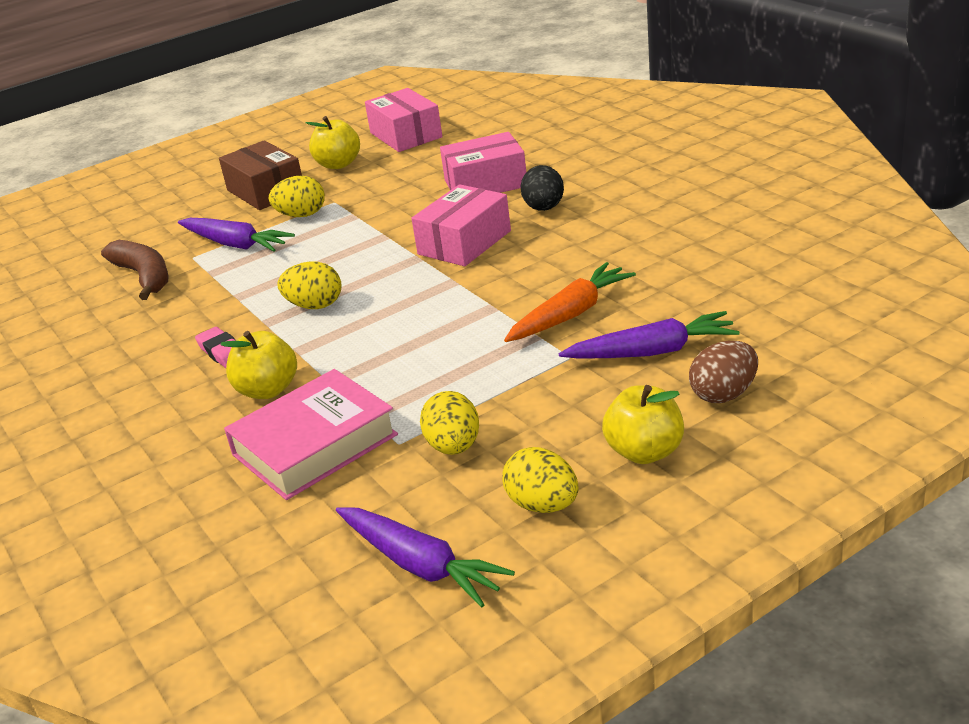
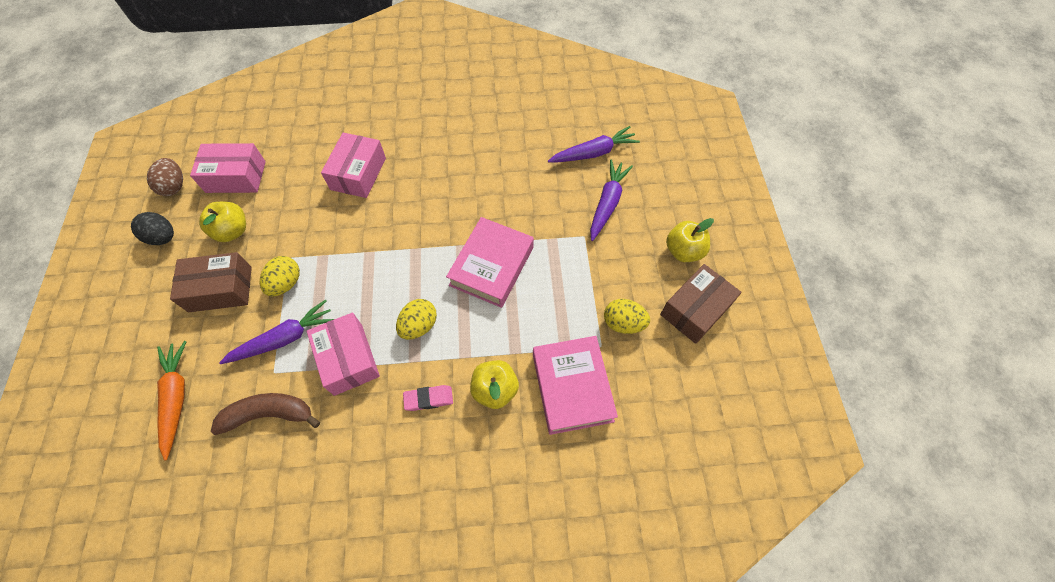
camera: 65 degrees left, 30 degrees up
(420, 565) = (707, 381): purple carrot -> purple carrot (594, 153)
(445, 313) = (492, 266): none -> pink book
(464, 242) = (421, 219): pink box -> pink box (348, 359)
(543, 505) = (695, 310): yellow egg -> brown box
(544, 208) = (421, 165): black egg -> black egg (163, 237)
(571, 314) = (545, 214): orange carrot -> orange carrot (176, 398)
(724, 394) = (662, 199): brown egg -> brown egg (174, 186)

